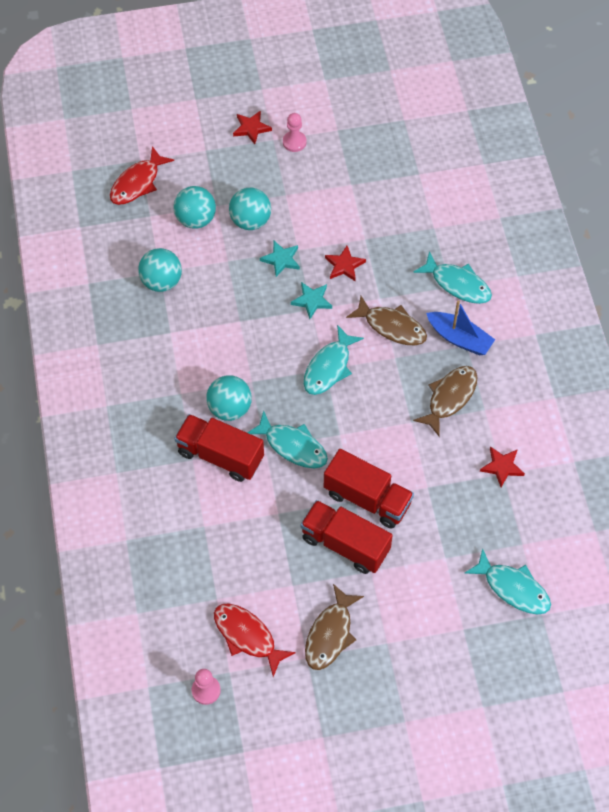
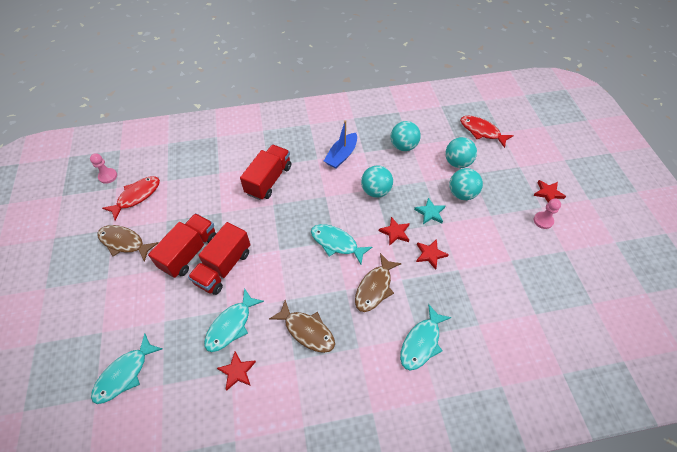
camera: 90 degrees right, 5 degrees down
(229, 408) = (304, 184): turquoise ball -> turquoise ball (375, 191)
(292, 446) = (272, 220): turquoise fish -> turquoise fish (231, 325)
(312, 301) = (395, 232): turquoise star -> red star
(459, 338) = (365, 341): blue boat -> blue boat (341, 155)

